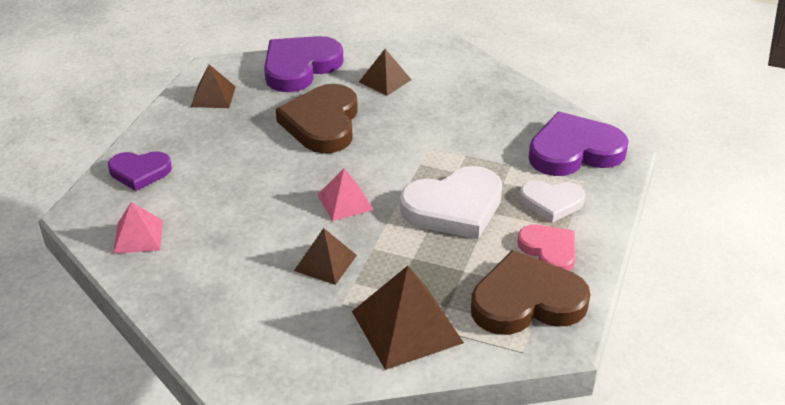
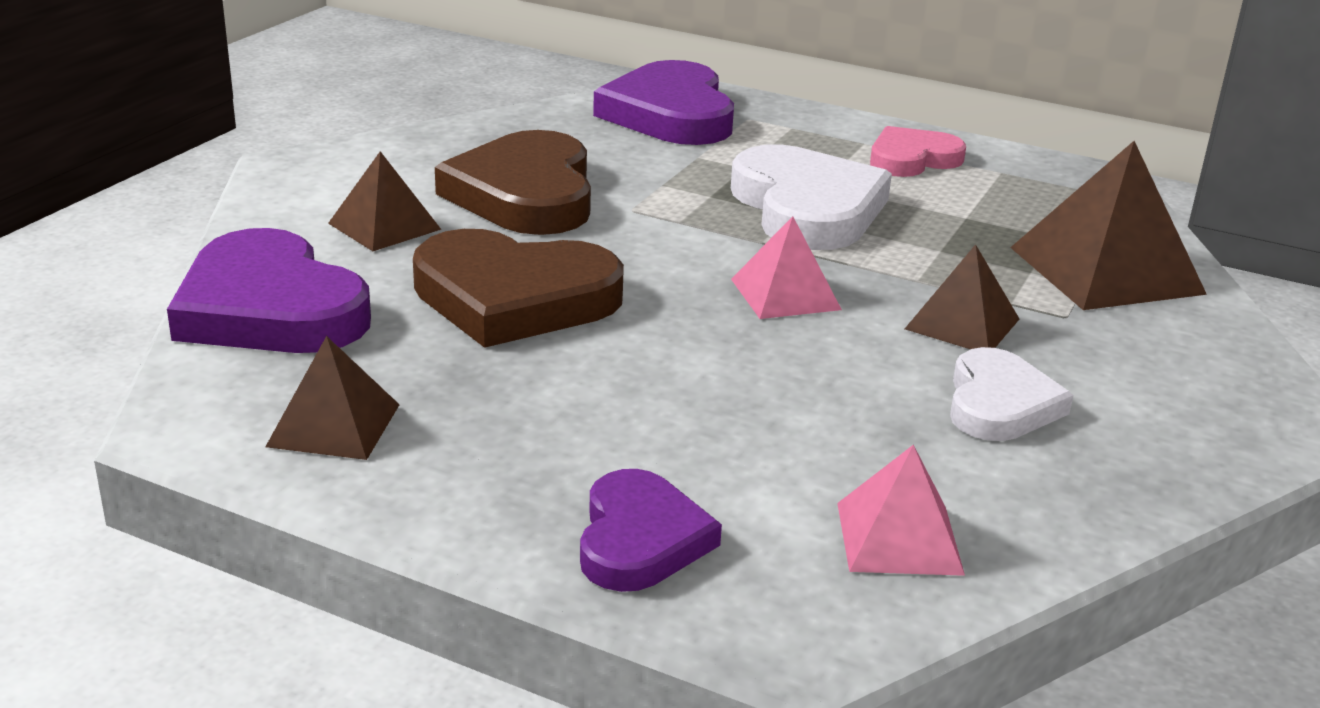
camera: 85 degrees left, 10 degrees down
(526, 301) = (1025, 185): brown heart -> brown heart (525, 194)
(551, 202) = (798, 144): white heart -> white heart (999, 404)

